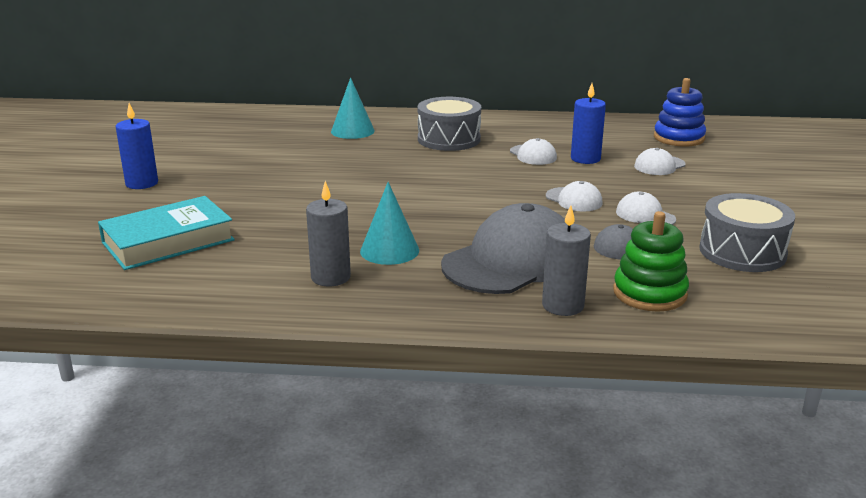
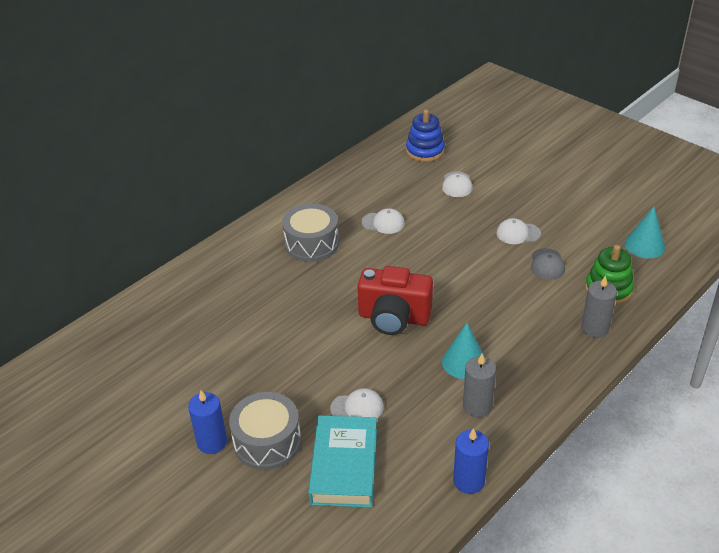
camera: 50 degrees left, 15 degrees up
(352, 131) = (237, 281): turquoise cone -> turquoise cone (644, 245)
(404, 200) = (394, 318): none -> red camera
(512, 261) = (526, 318): grey cap -> none
(574, 200) = (469, 247): white cap -> white cap (357, 408)
(585, 159) = (414, 206): blue candle -> blue candle (469, 481)
(742, 252) = (593, 228): grey drum -> grey drum (267, 442)

